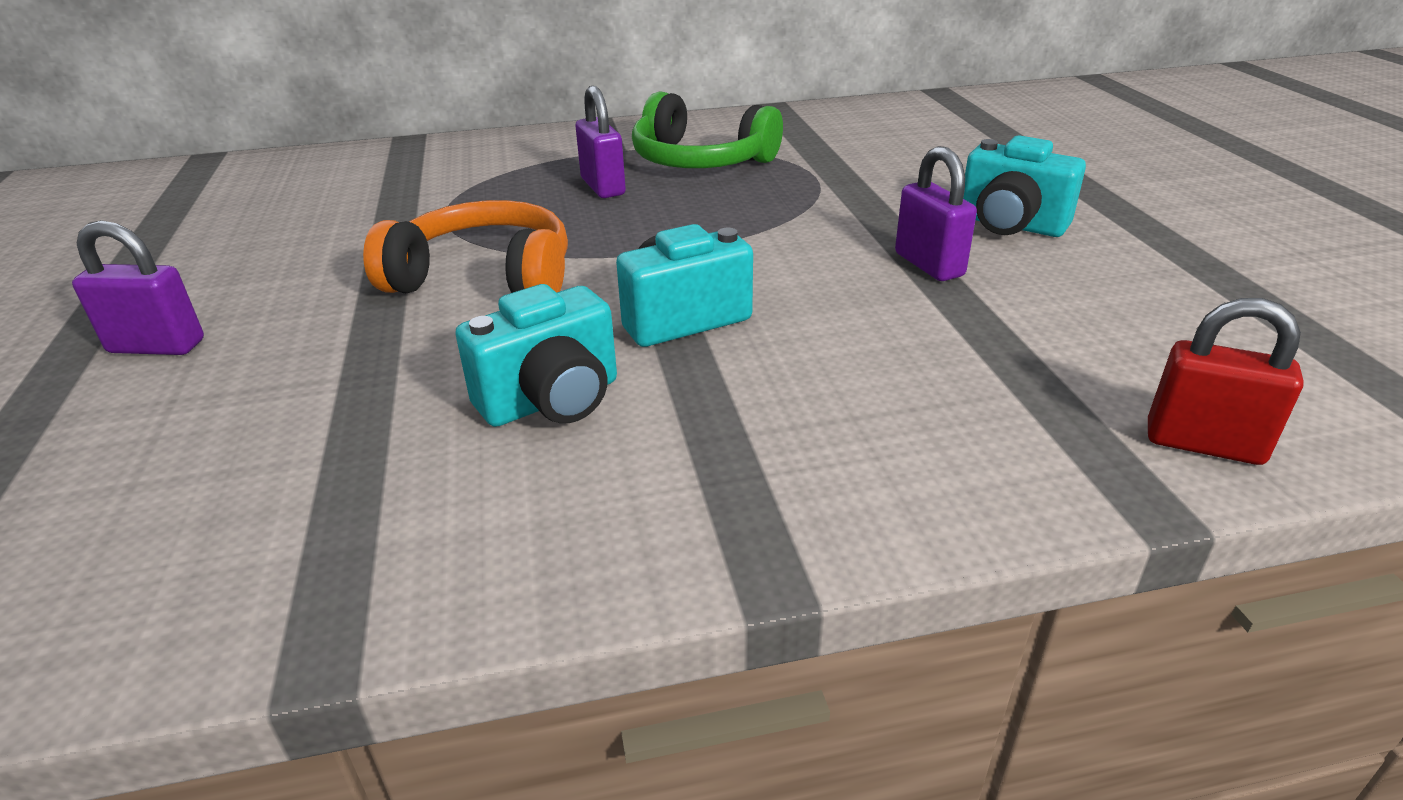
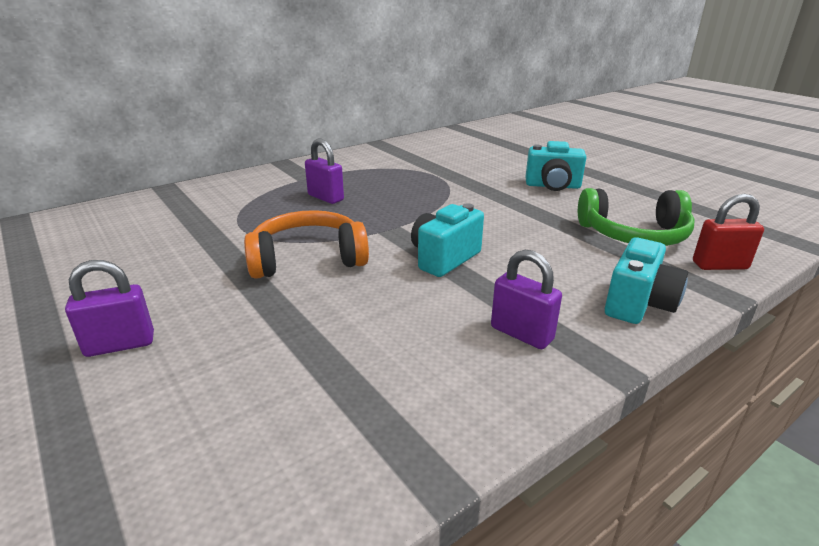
camera: 25 degrees left, 5 degrees down
(552, 400) = (420, 315): turquoise camera -> turquoise camera (638, 304)
(700, 160) = (367, 176): green headphones -> green headphones (634, 234)
(929, 265) = (536, 210): purple padlock -> purple padlock (521, 334)

